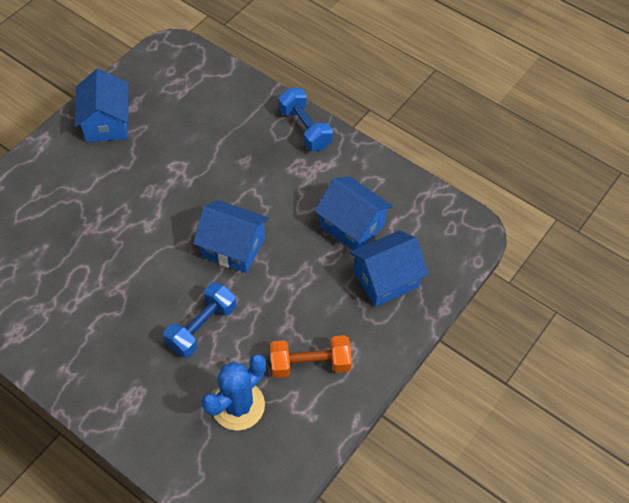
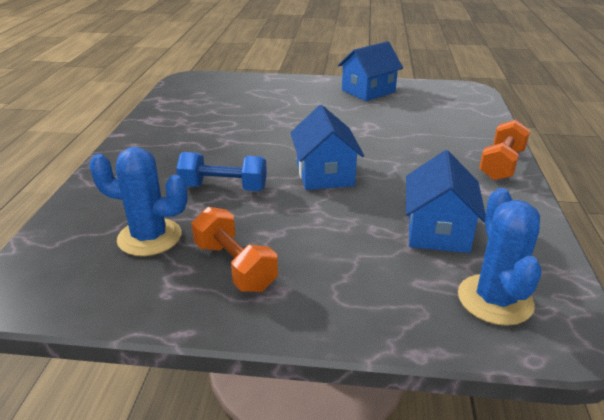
camera: 60 degrees right, 25 degrees down
(305, 129) = (501, 165): blue dumbbell -> orange dumbbell
(386, 279) = (402, 282): blue house -> none
(429, 244) = (495, 300): none -> blue cactus

